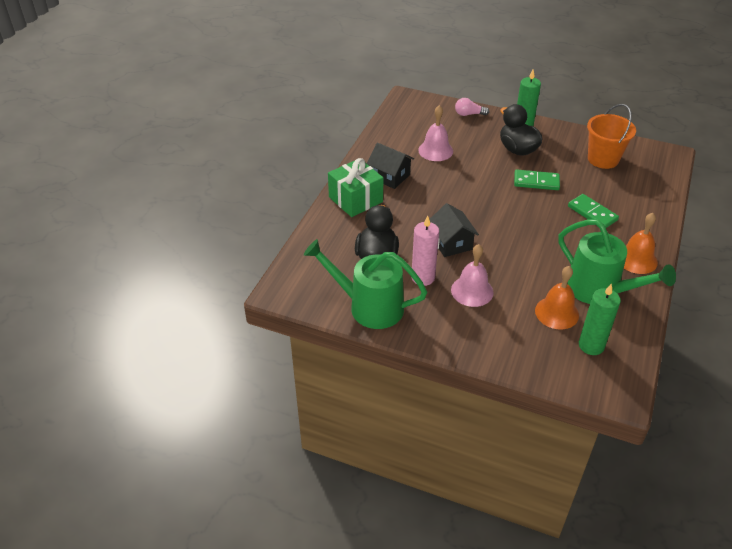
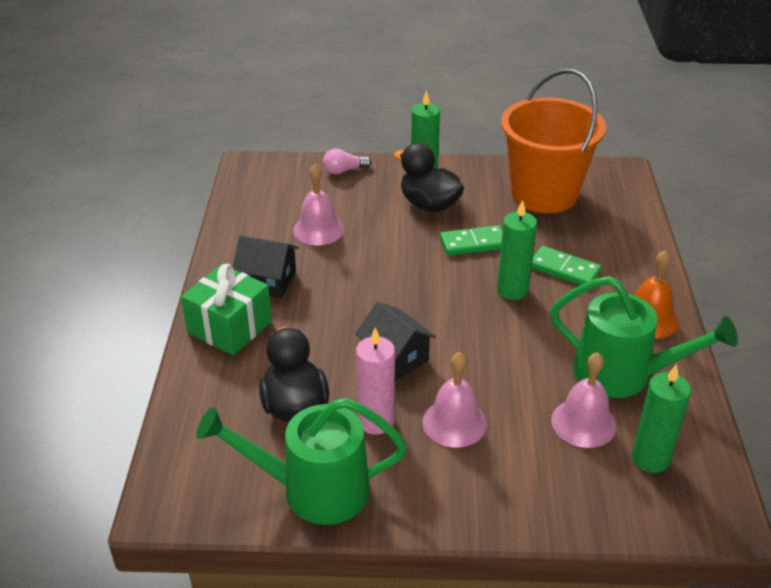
camera: 20 degrees left, 5 degrees down
(549, 218) = (512, 290): none -> green candle
(556, 313) = (583, 423): orange bell -> pink bell
(603, 159) = (544, 194): orange bucket -> orange bucket, size x1.55

